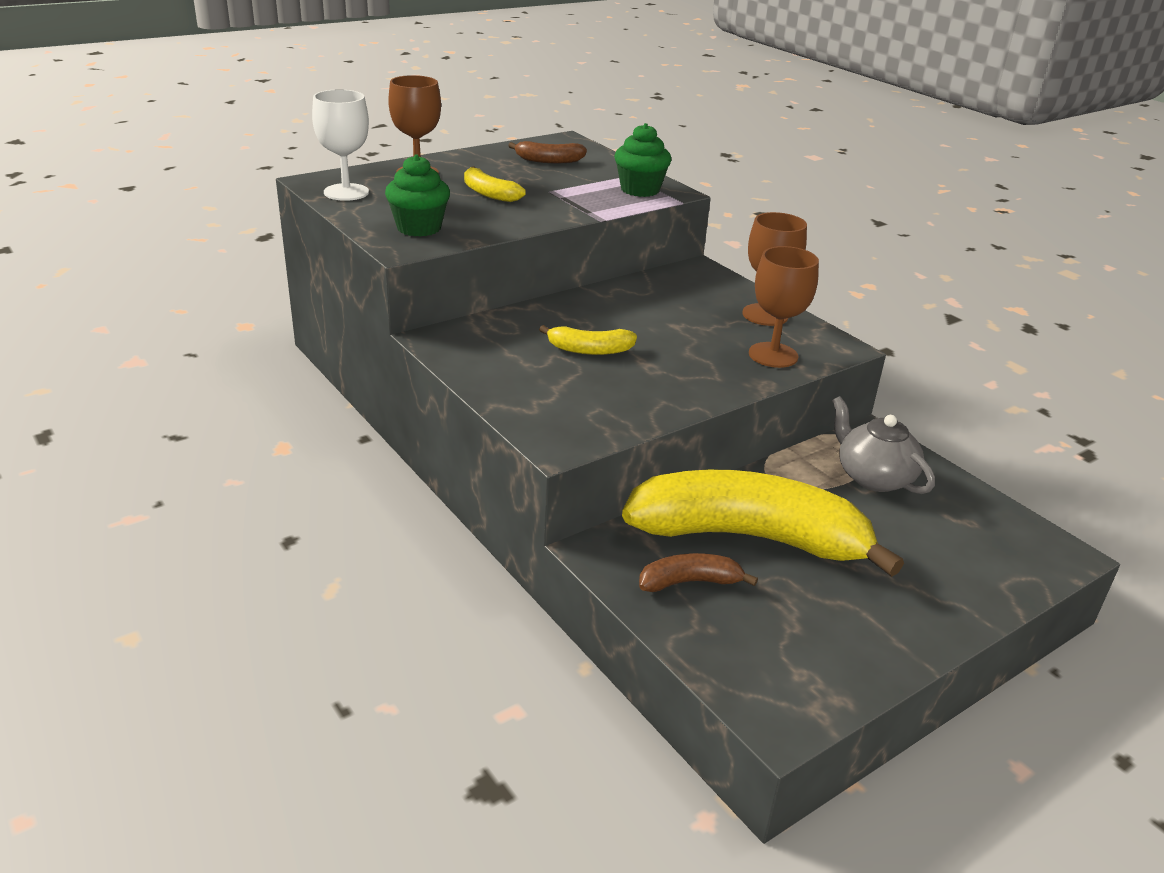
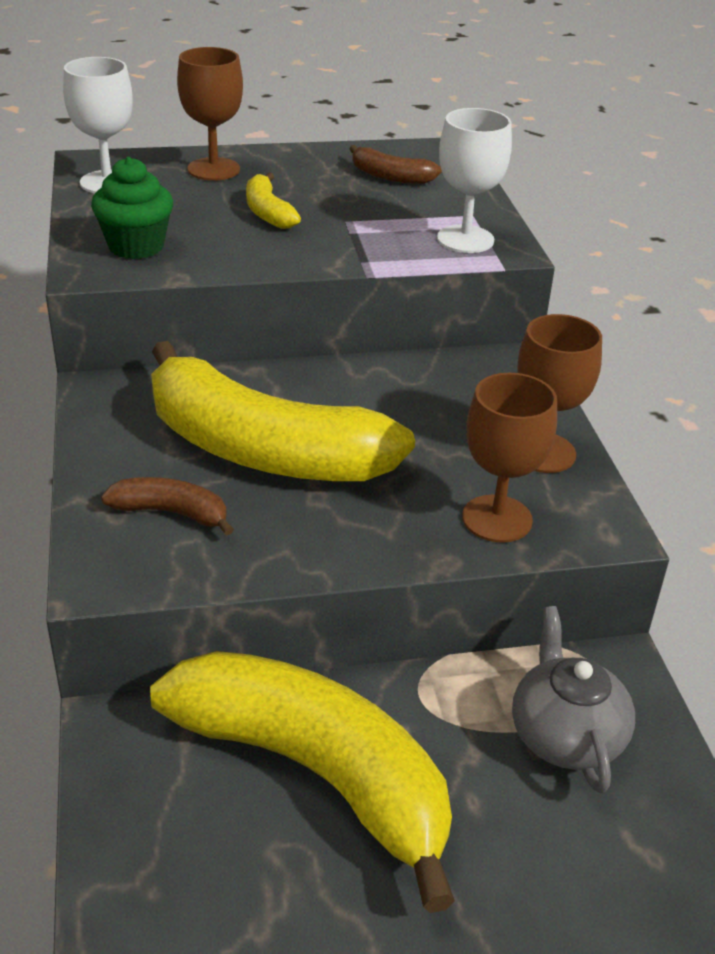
camera: 25 degrees right, 5 degrees up
(589, 350) = (262, 450): yellow banana -> yellow banana, size x2.39
(640, 190) = (465, 239): green cupcake -> white goblet
(689, 582) = (183, 812): brown banana -> brown banana (171, 513)

